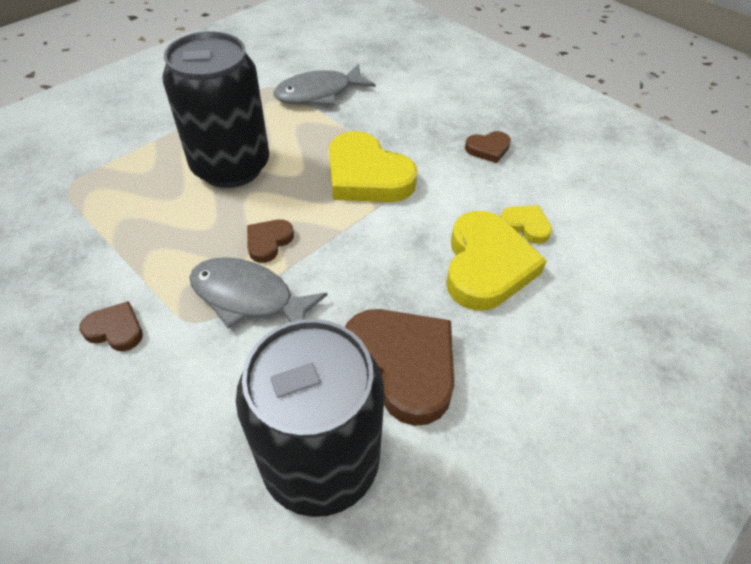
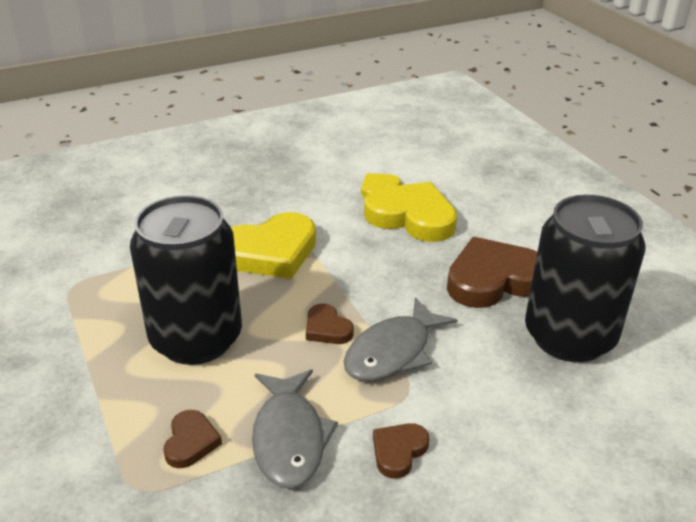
camera: 70 degrees left, 15 degrees down
(319, 93) = (115, 256): grey fish -> grey fish (289, 438)
(488, 149) = (278, 181): brown heart -> brown heart (191, 442)

